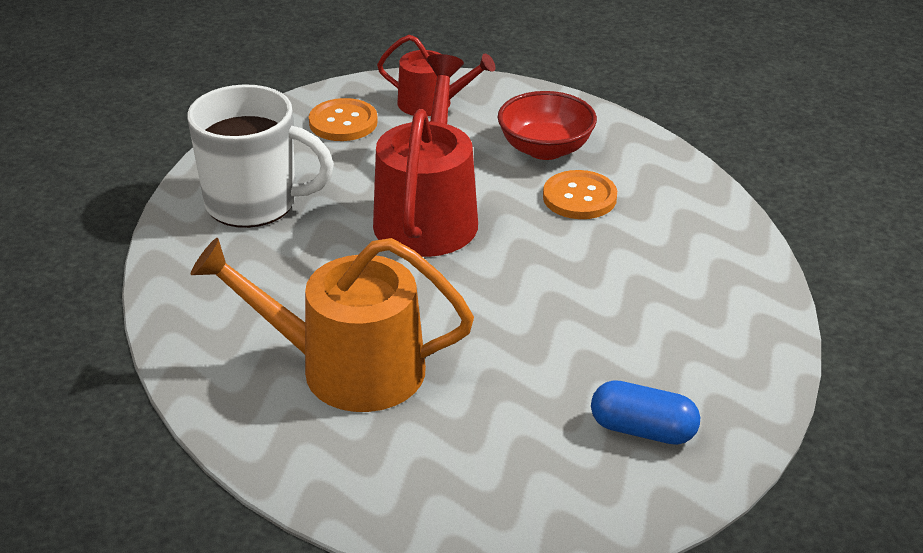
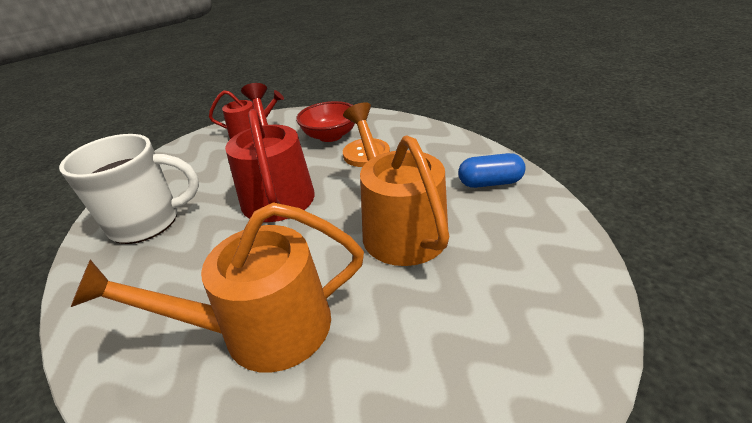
camera: 20 degrees left, 0 degrees up
(343, 122) = (198, 156): orange button -> none
(557, 314) = (399, 227): none -> orange watering can
(643, 430) = (519, 292): blue capsule -> blue capsule (490, 183)

